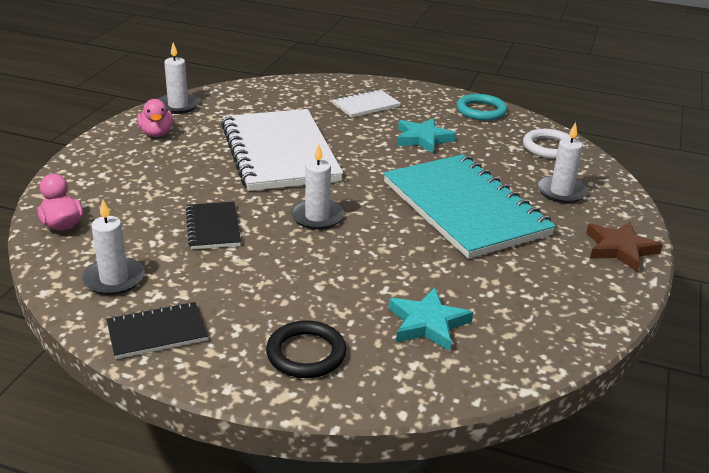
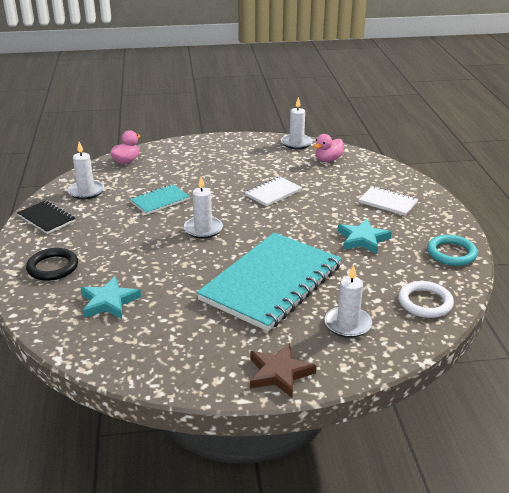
camera: 65 degrees right, 0 degrees up
(156, 133) = (252, 149): pink duck -> pink duck (328, 159)
(213, 227) = (160, 201): black notebook -> turquoise notebook
(279, 153) = (273, 193): white notebook -> white notebook, size x0.45

